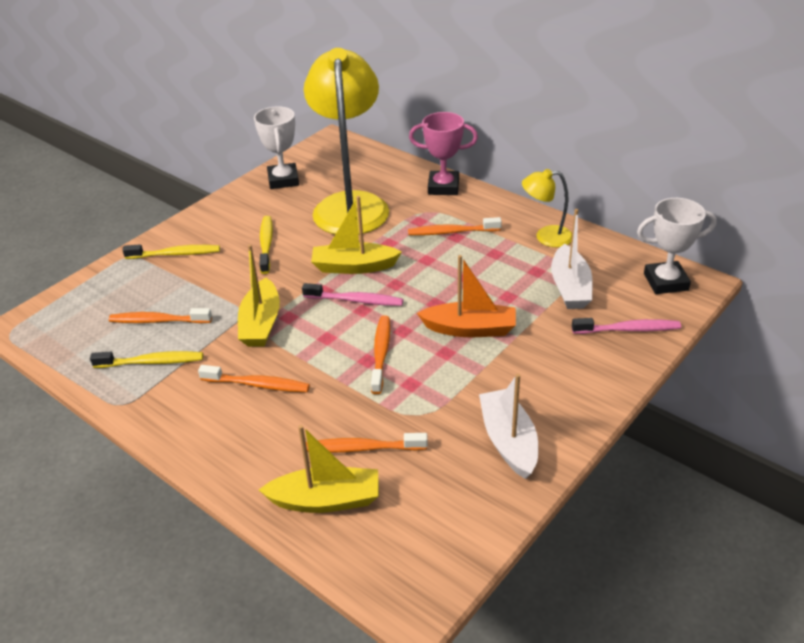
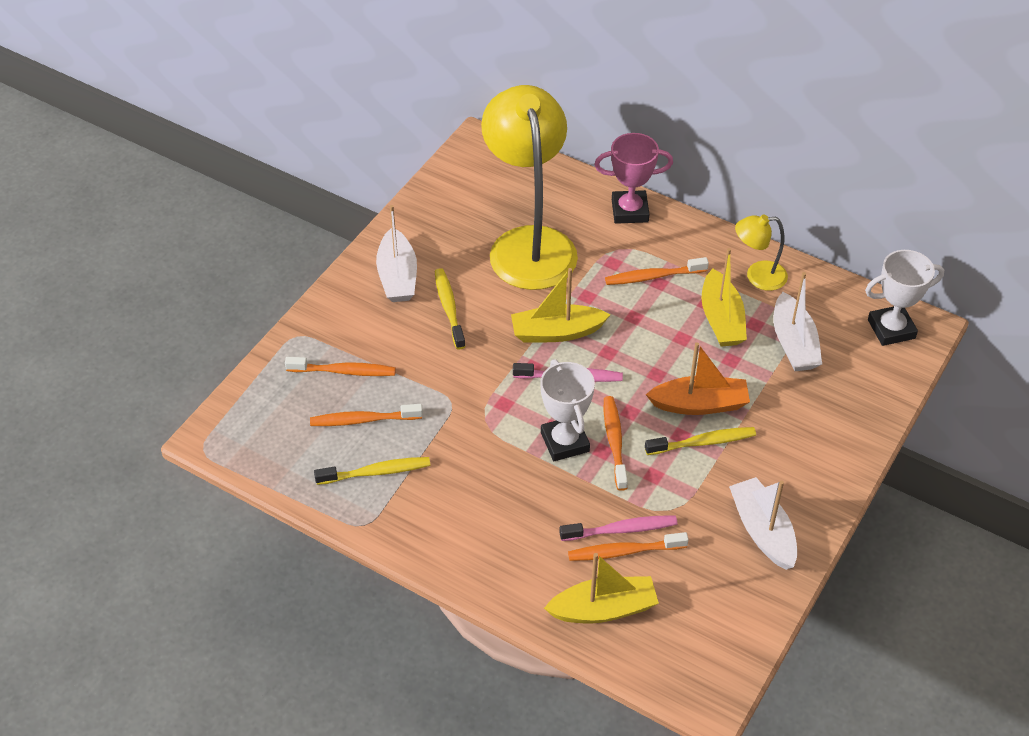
camera: 10 degrees left, 10 degrees up
(175, 254) = (349, 329): yellow toothbrush -> yellow toothbrush (703, 442)
(231, 220) = (397, 276): none -> white boat
(258, 385) = (498, 490): orange toothbrush -> orange toothbrush (344, 371)
(261, 323) = (477, 414): yellow boat -> yellow boat (721, 319)
(283, 180) = (439, 211): white trophy -> white trophy (565, 442)
(628, 329) = (860, 392): pink toothbrush -> pink toothbrush (621, 530)

